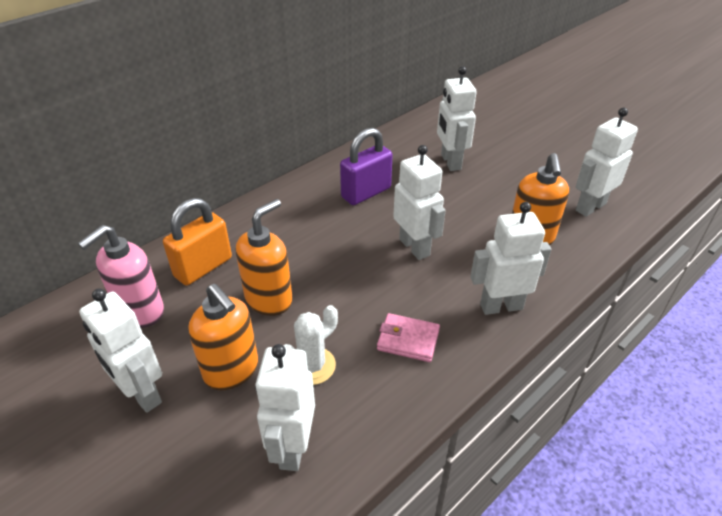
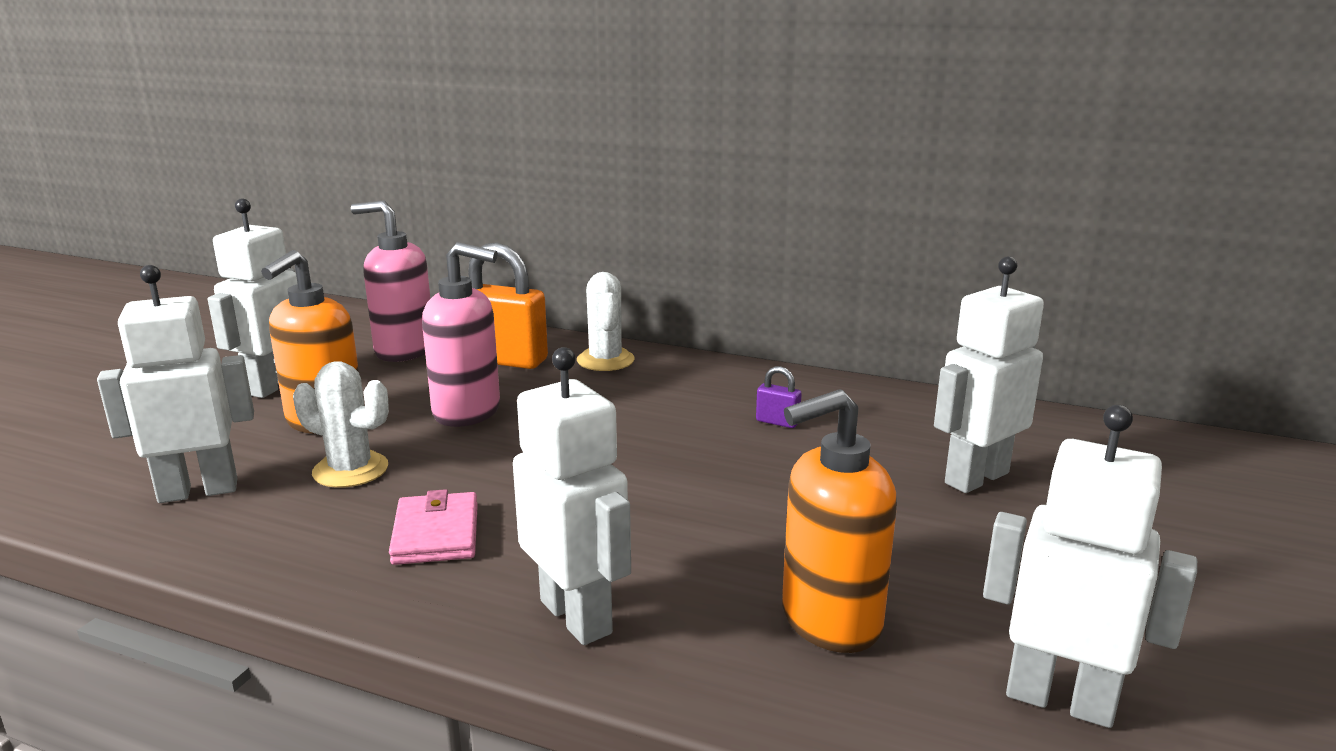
camera: 65 degrees right, 20 degrees down
(242, 226) = (605, 360): none -> white cactus
(269, 299) = (467, 412): orange soap dispenser -> pink soap dispenser
(366, 193) = (777, 422): purple padlock -> purple padlock, size x0.43
(415, 247) = (675, 493): white robot -> none

